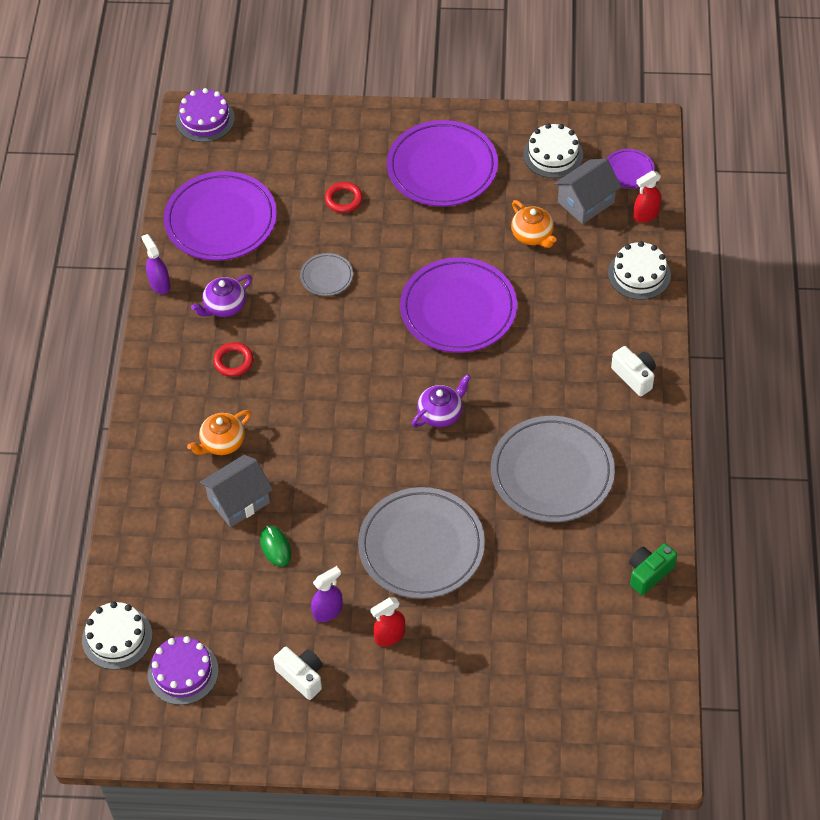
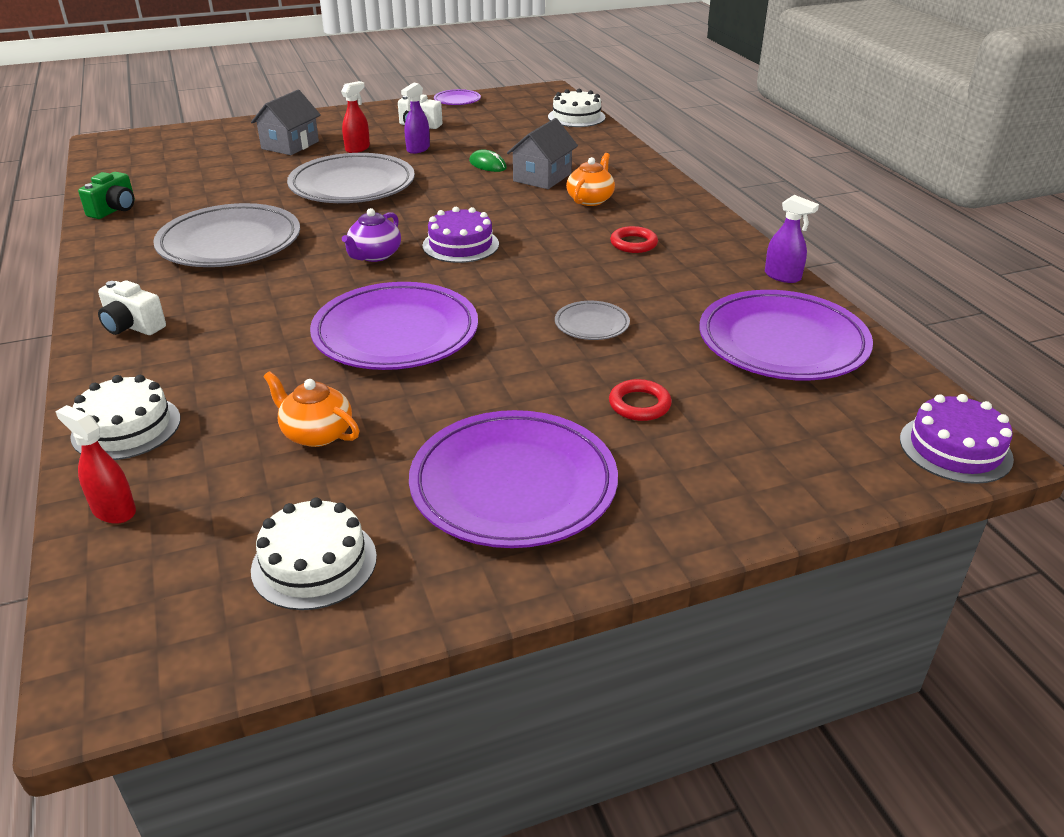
camera: 155 degrees right, 20 degrees down
(183, 672) = (512, 114): purple cake -> purple cake (460, 245)
(224, 306) = (689, 276): purple teapot -> none
(586, 202) = (232, 501): grey house -> grey house (290, 145)
(628, 171) = (150, 576): purple plate -> purple plate (457, 100)
(646, 215) = (113, 510): red spray bottle -> red spray bottle turned 90 degrees counterclockwise

